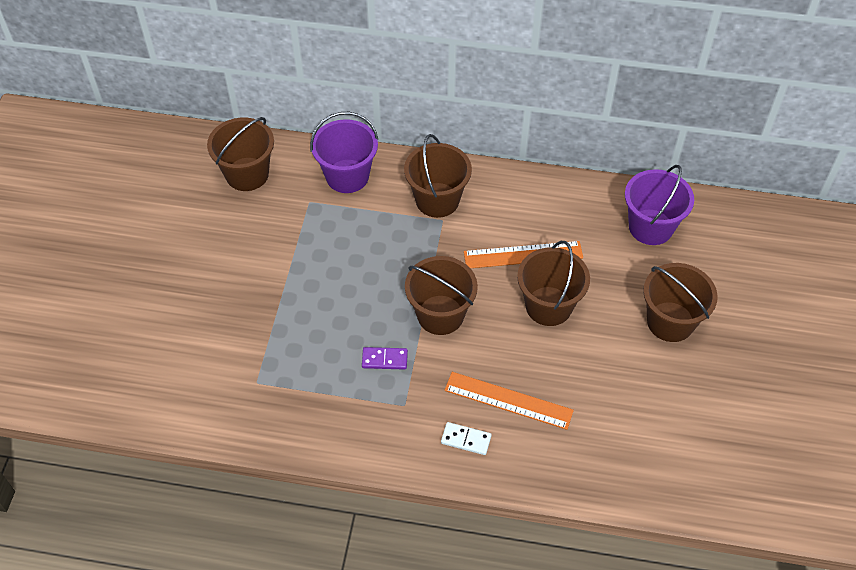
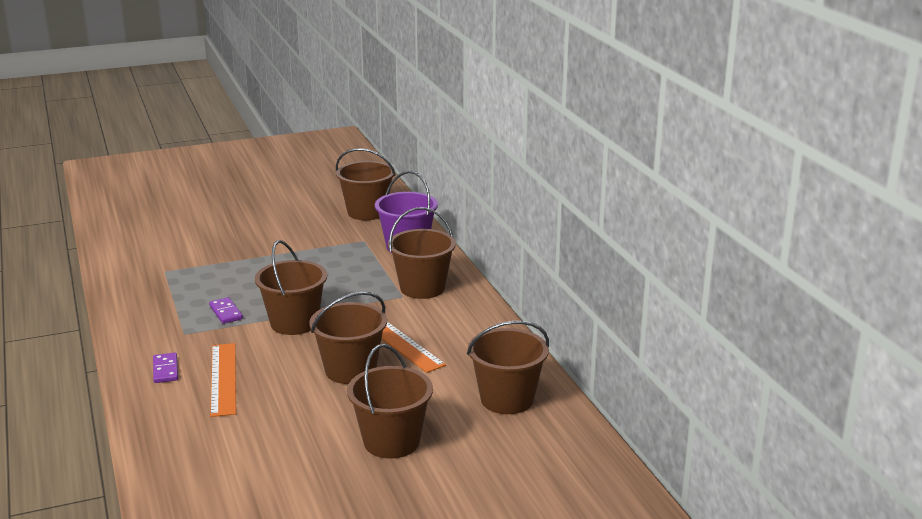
camera: 60 degrees right, 30 degrees down
(466, 440) = (165, 370): white domino -> purple domino
(650, 227) = (507, 399): purple bucket -> brown bucket

